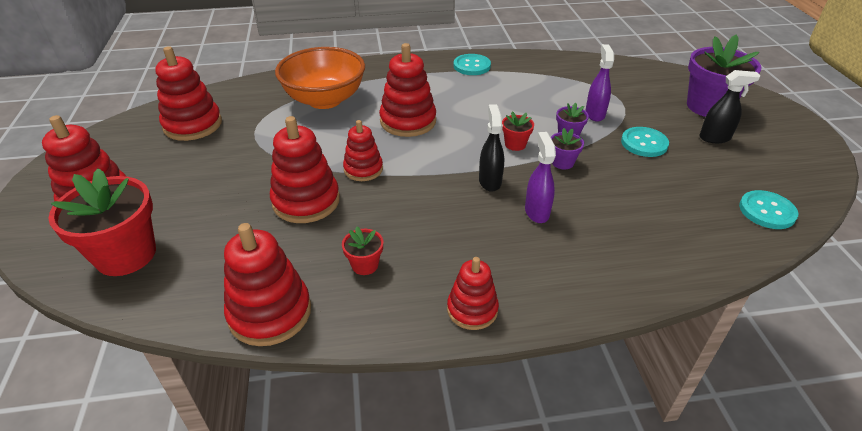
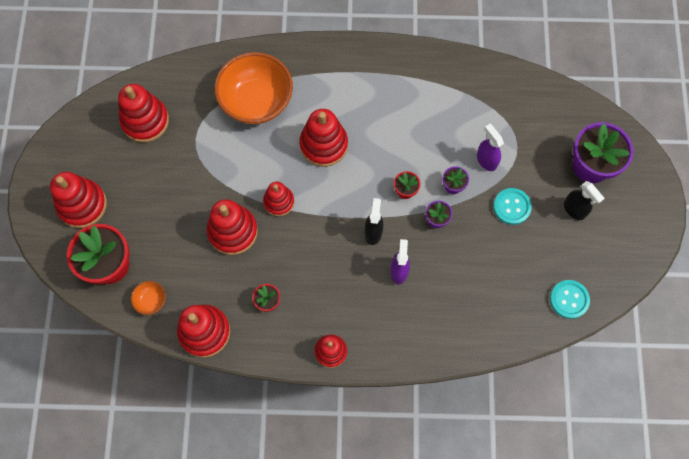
camera: 10 degrees right, 30 degrees up
(185, 286) = (151, 301): none -> orange bowl
(472, 66) = (398, 67): turquoise button -> none
(594, 114) = (486, 160): purple spray bottle -> purple spray bottle turned 45 degrees counterclockwise
(715, 138) = (574, 209): black spray bottle -> black spray bottle turned 45 degrees clockwise

